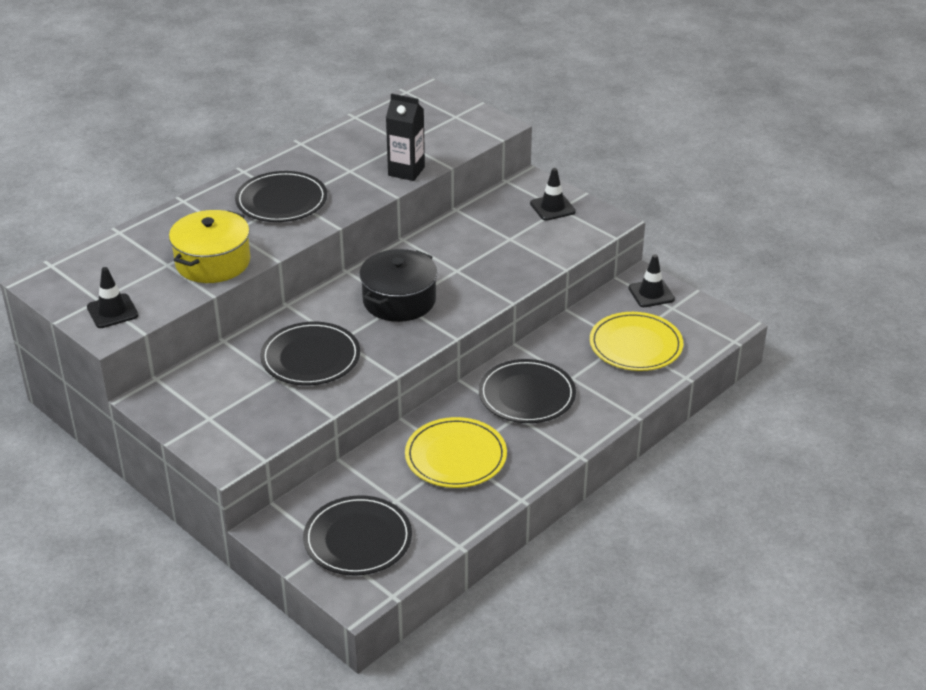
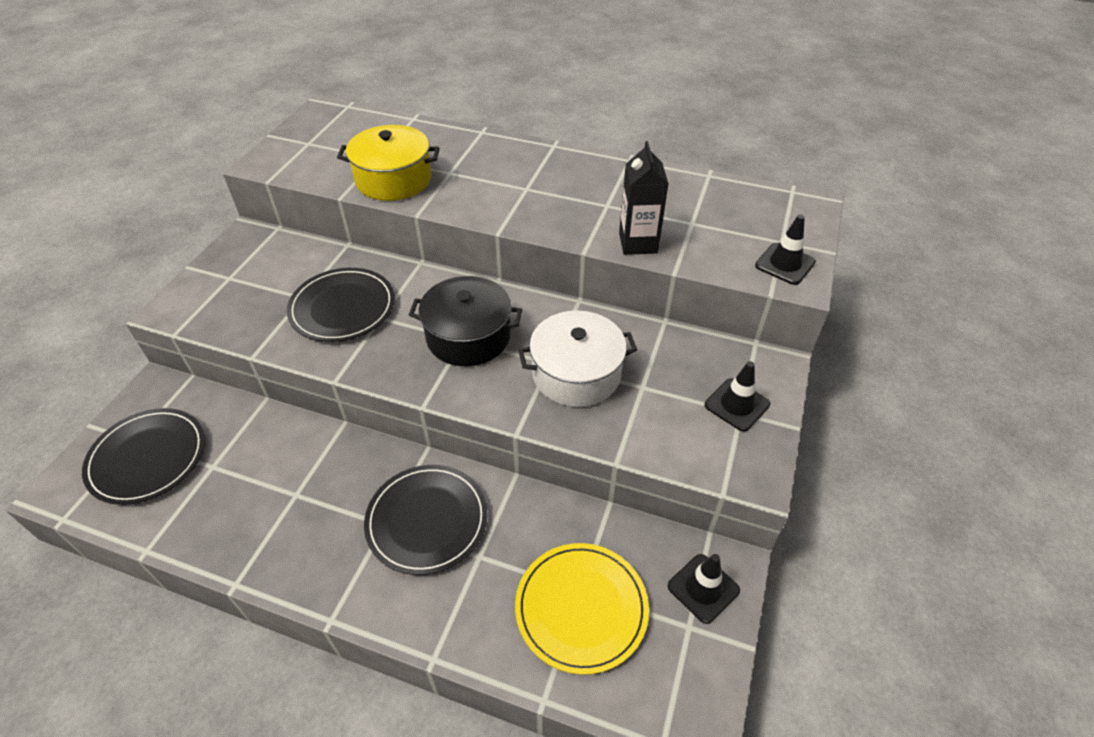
camera: 65 degrees right, 10 degrees up
(112, 311) = (293, 155): black traffic cone -> black traffic cone (785, 264)
(281, 201) = (520, 183): black plate -> none
(456, 456) = (296, 492): yellow plate -> none
(476, 262) = (576, 374): none -> white pot

